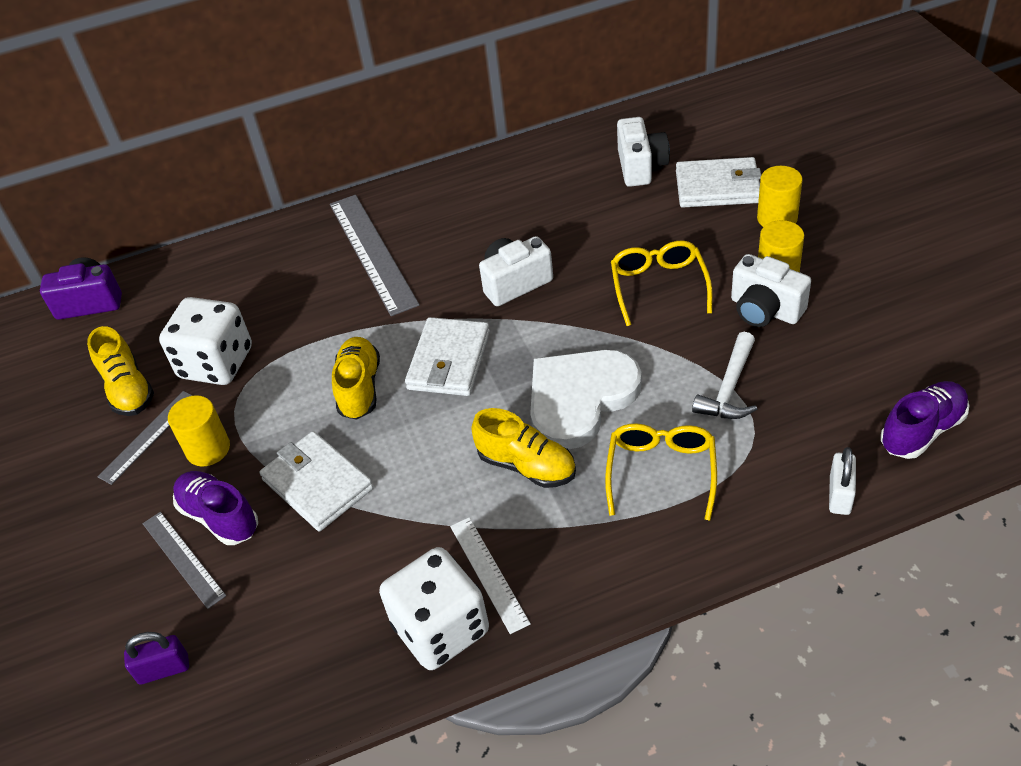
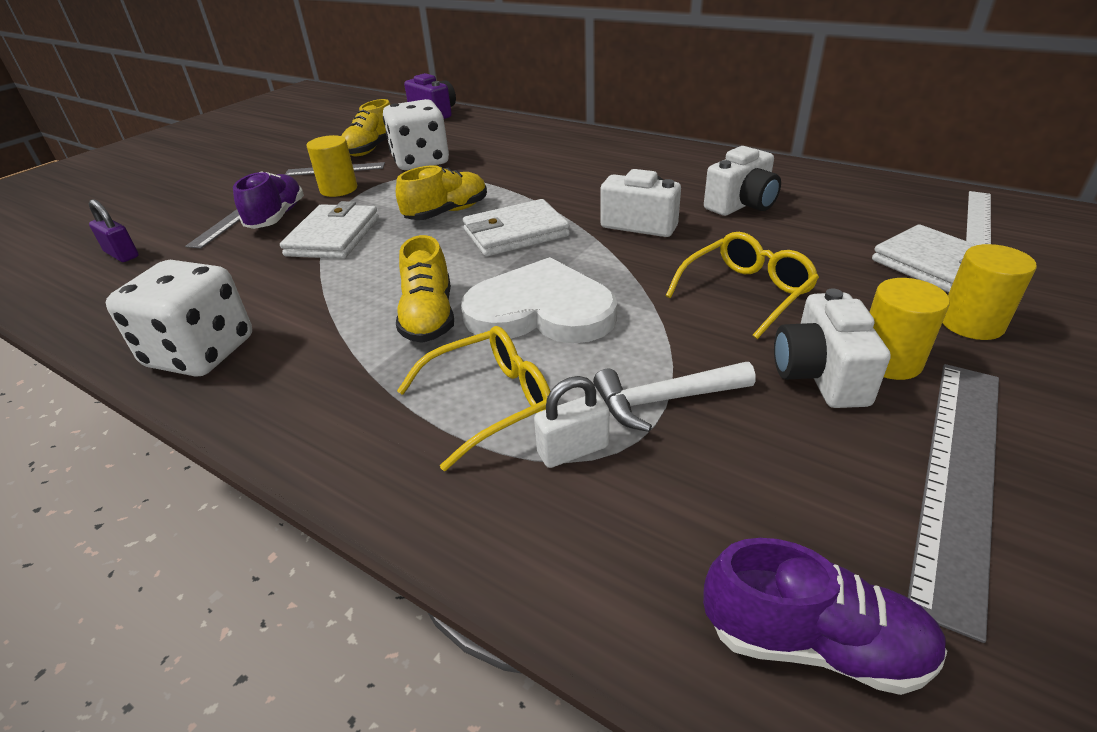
camera: 50 degrees right, 10 degrees down
(372, 253) = (591, 163): grey ruler -> grey ruler (959, 476)
(489, 573) = (280, 351): white ruler -> white ruler (978, 218)
(641, 166) = (883, 219): white camera -> white camera (741, 205)
(839, 495) = (588, 588): white padlock -> white padlock (573, 450)

